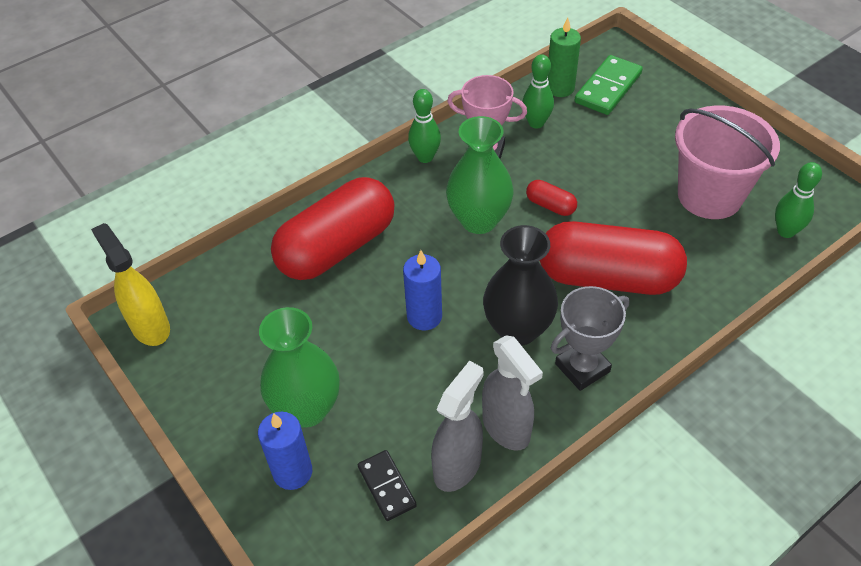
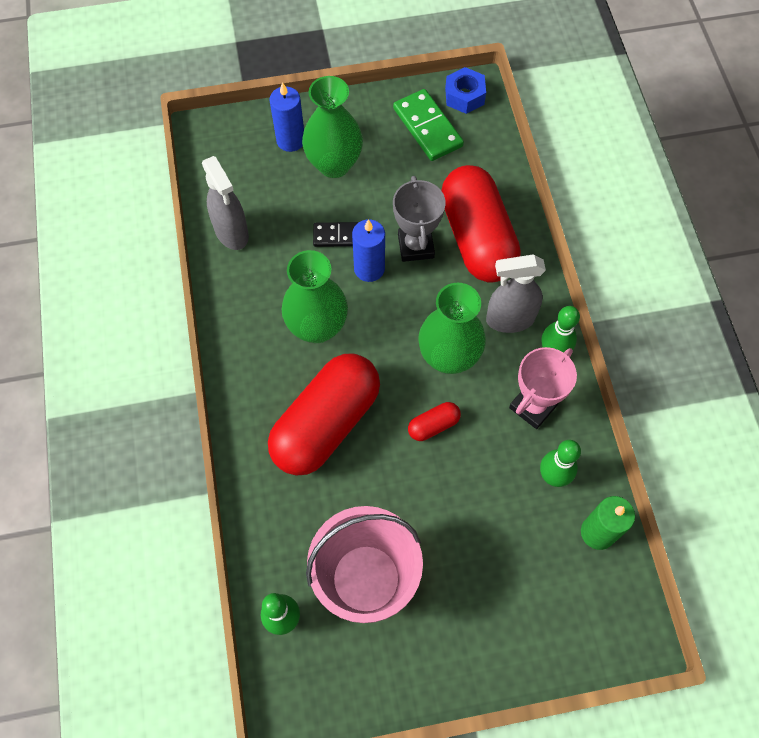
camera: 115 degrees right, 15 degrees up
(150, 327) = (464, 96): yellow spray bottle -> blue nut
(386, 486) = (245, 187): black domino -> black domino (339, 236)
(506, 428) = (240, 276): grey spray bottle -> grey spray bottle (509, 319)
(518, 329) = (317, 327): black vase -> green vase
(582, 368) = (255, 352): grey trophy -> grey trophy (415, 246)
(608, 88) = (574, 584): green domino -> green domino (428, 127)

